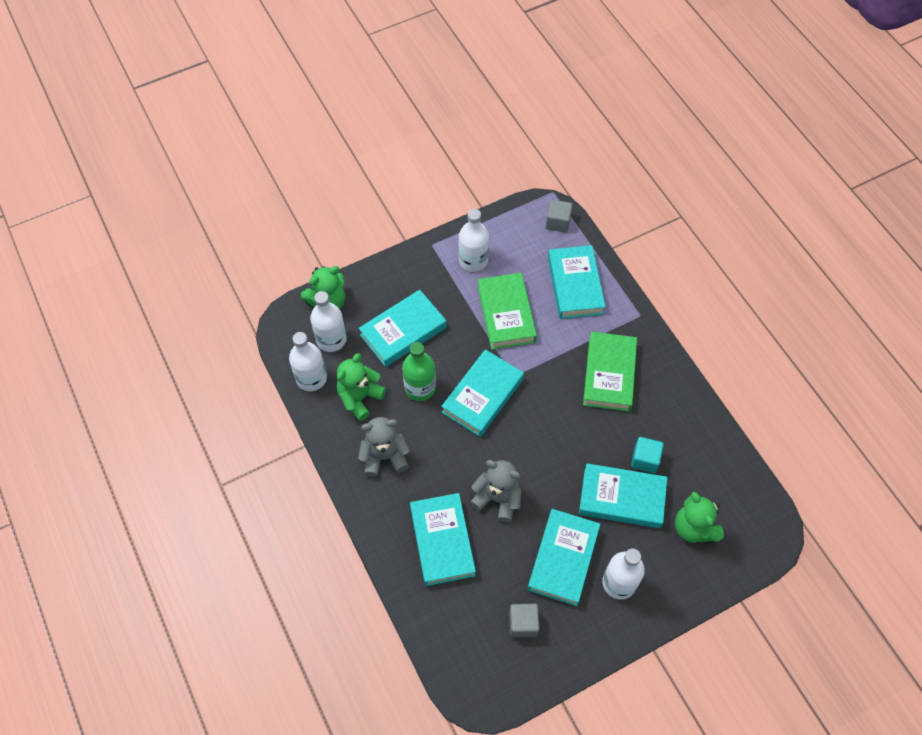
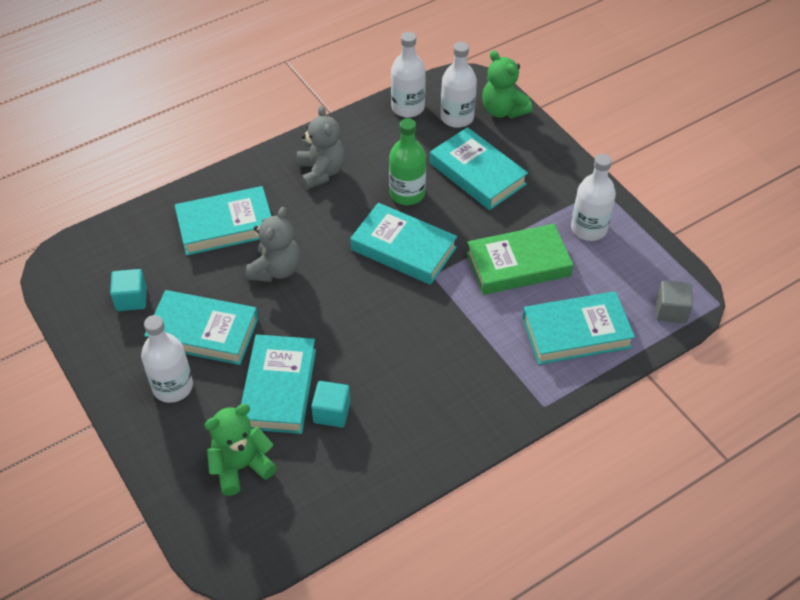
camera: 85 degrees right, 10 degrees down
(360, 398) = (389, 146): green teddy bear -> none
(523, 623) = (131, 299): grey cube -> turquoise cube
(609, 374) = (449, 372): green book -> none

